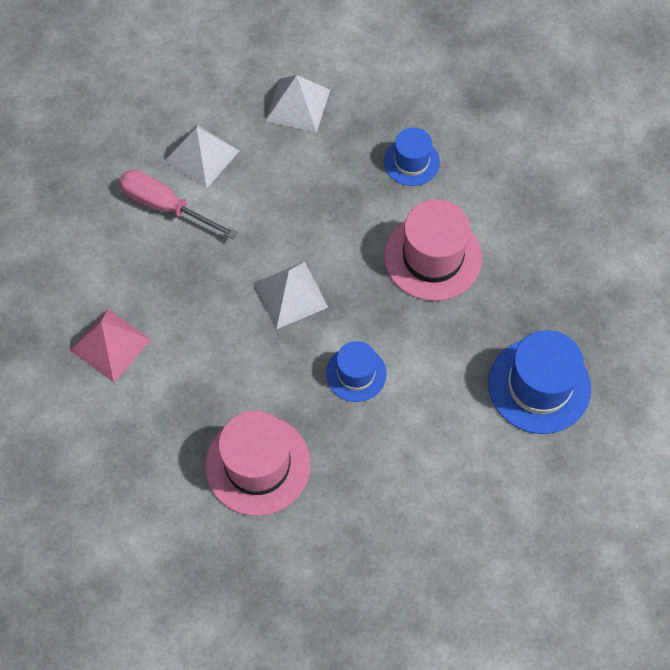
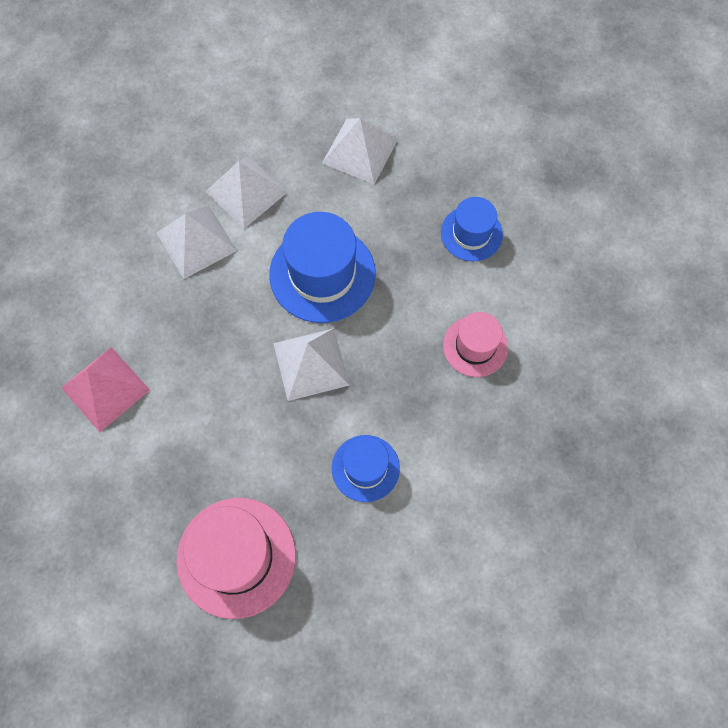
camera: 10 degrees right, 5 degrees up
(165, 206) = (196, 241): pink screwdriver -> white pyramid
(432, 257) = (475, 346): pink hat -> pink hat, size x0.59
(539, 386) = (569, 518): blue hat -> blue hat (322, 274)

